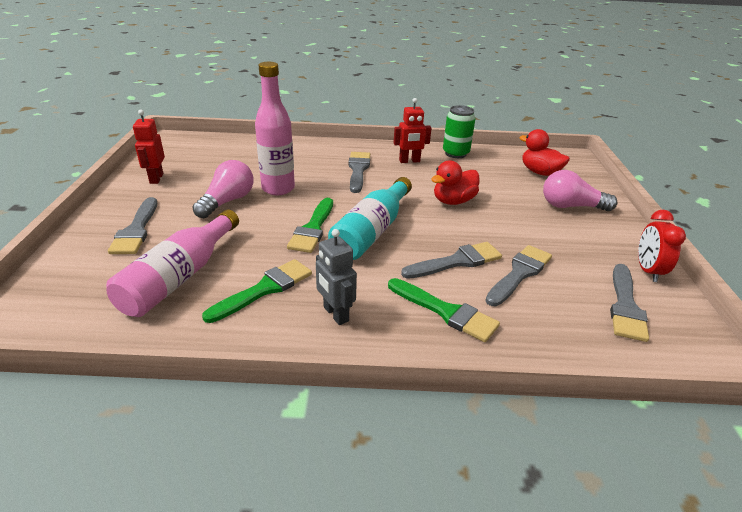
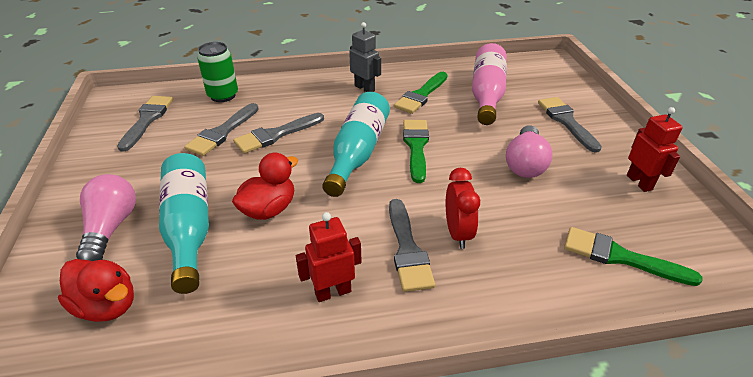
camera: 170 degrees right, 5 degrees up
(278, 189) = (488, 192): pink bottle -> none
(445, 312) = (289, 99): green brush -> green brush (620, 257)
(455, 153) = (247, 339): green can -> green can (223, 95)
(511, 199) = (189, 227): none -> turquoise bottle
(571, 206) = (111, 228): pink light bulb -> pink light bulb turned 90 degrees counterclockwise
(647, 271) = (96, 152): red clock -> red clock (458, 233)

